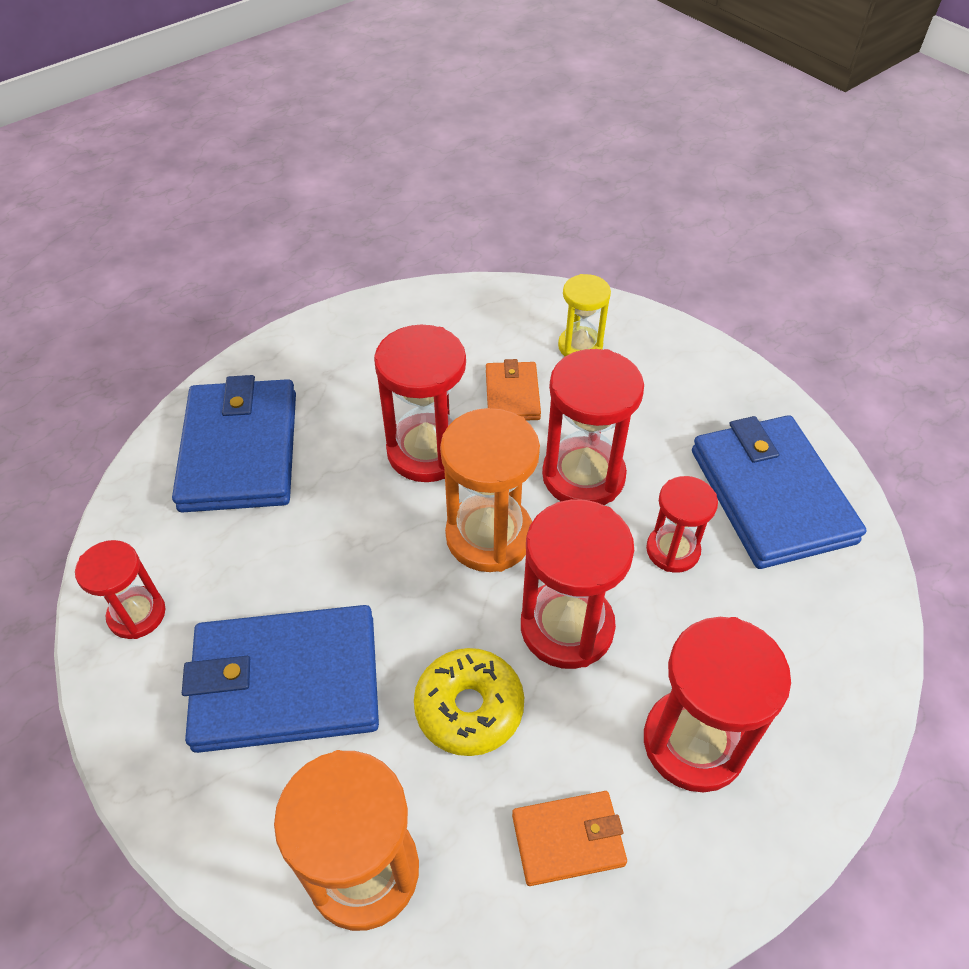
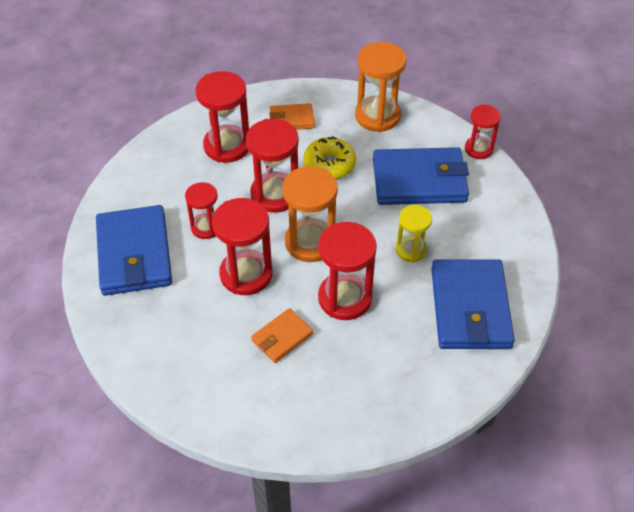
camera: 175 degrees left, 0 degrees up
(137, 614) = (505, 215): red hourglass -> red hourglass (478, 149)
(512, 394) = (282, 337): orange wallet -> orange wallet turned 45 degrees clockwise
(580, 346) = (222, 377): yellow hourglass -> yellow hourglass (411, 250)

